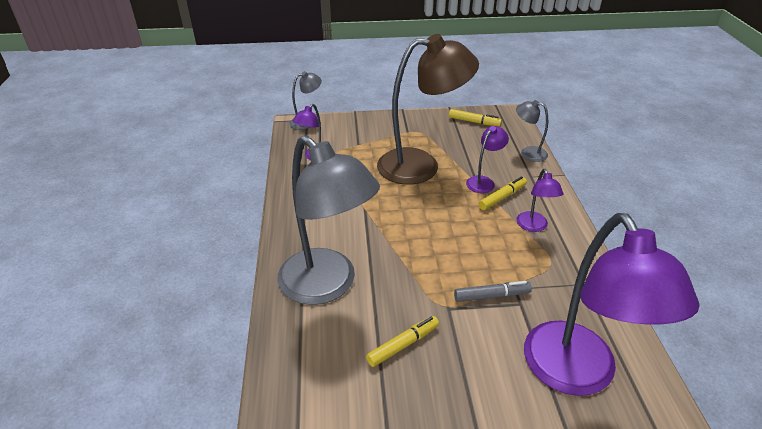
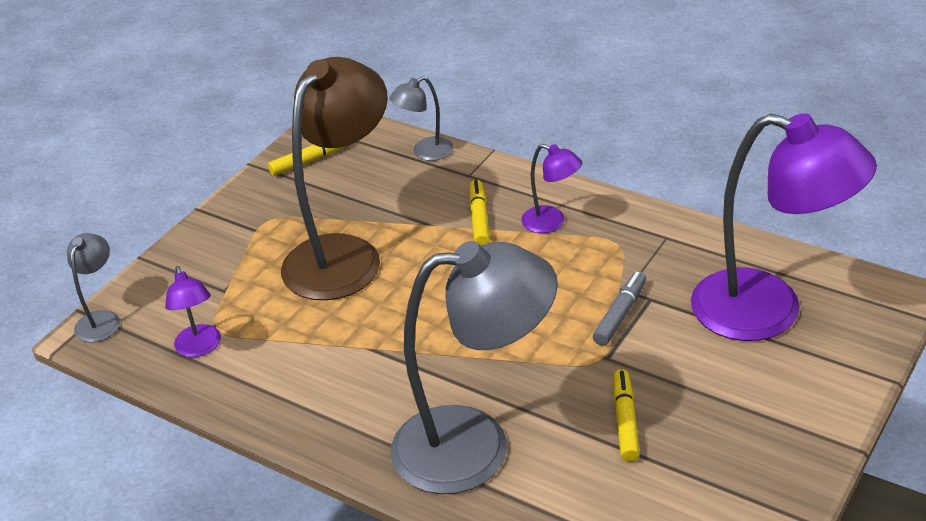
camera: 50 degrees left, 0 degrees up
(483, 181) = (435, 218): purple lamp -> none

